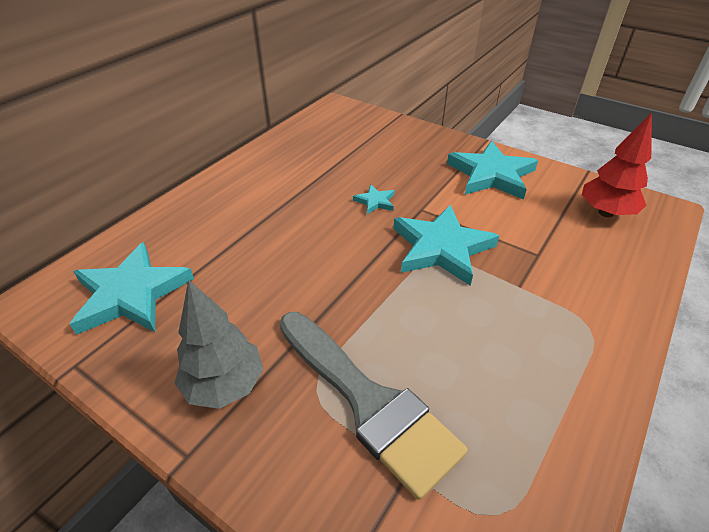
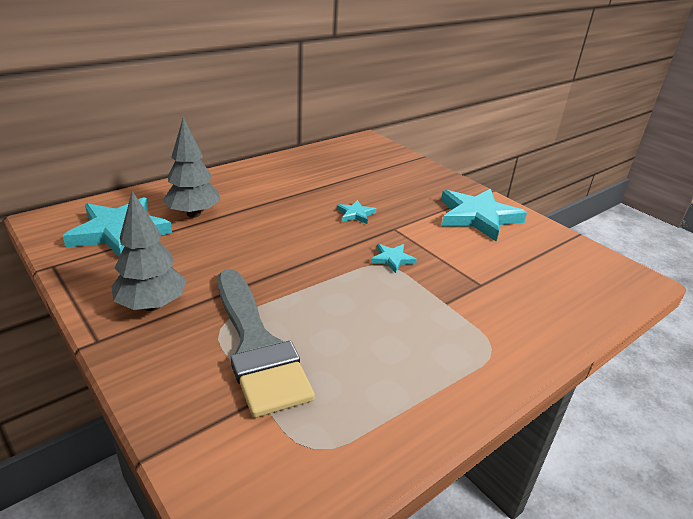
camera: 15 degrees right, 10 degrees down
(204, 246) = (193, 214): none -> grey tree
(441, 248) = (392, 259): turquoise star -> turquoise star, size x0.45
(605, 213) = (573, 269): red tree -> none

